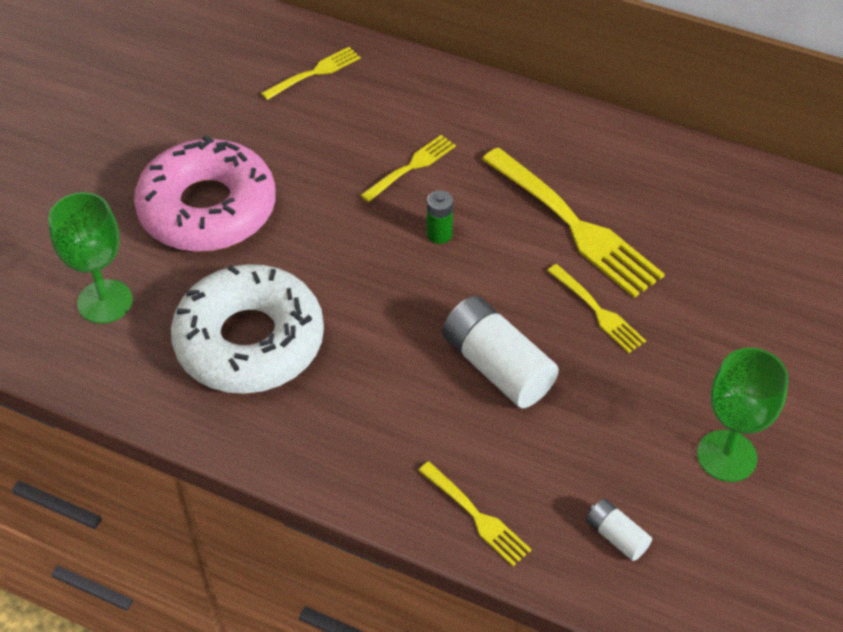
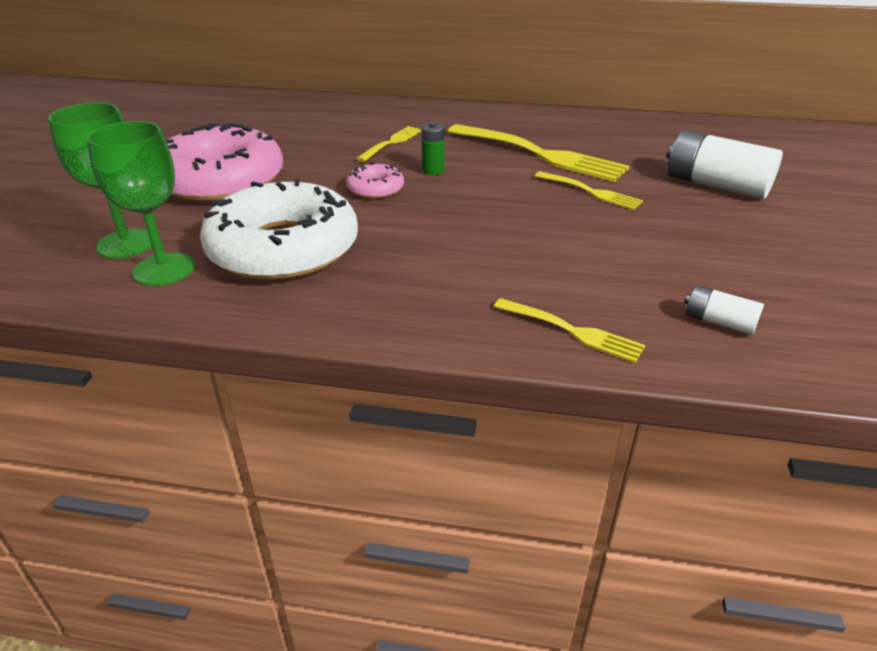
camera: 15 degrees left, 15 degrees down
(314, 73) = (293, 112): yellow fork -> none
(366, 257) = (375, 189): none -> pink donut
(497, 366) = (527, 232): white battery -> white battery (716, 185)
(726, 456) = (767, 254): green goblet -> green goblet (164, 269)

